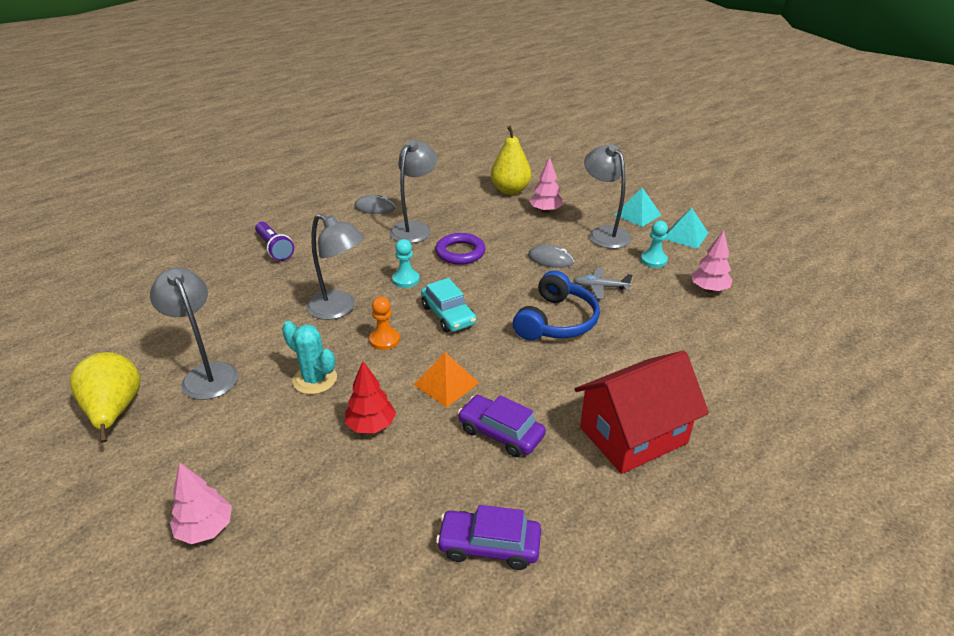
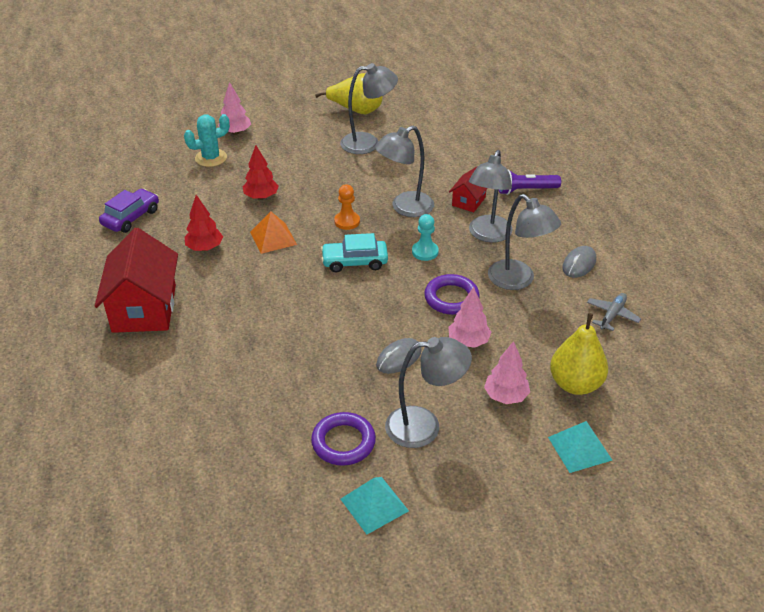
camera: 115 degrees right, 5 degrees up
(308, 274) = (468, 201): none -> red house
(315, 379) = (326, 183): turquoise cactus -> turquoise cactus (211, 158)
(359, 253) = (488, 235): none -> grey lamp
(501, 433) = (205, 248): purple car -> red tree
(556, 321) = (298, 322): blue headphones -> none
(600, 287) = (326, 373): grey plane -> grey plane (612, 315)
(637, 214) = (451, 483): turquoise pyramid -> turquoise pyramid (579, 448)
(653, 260) = (343, 442): turquoise pawn -> purple ring
(708, 289) = (261, 459): pink tree -> pink tree (468, 341)

